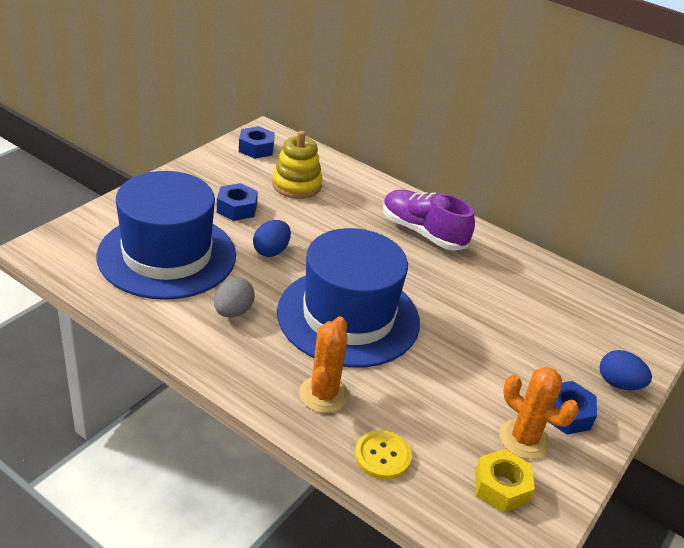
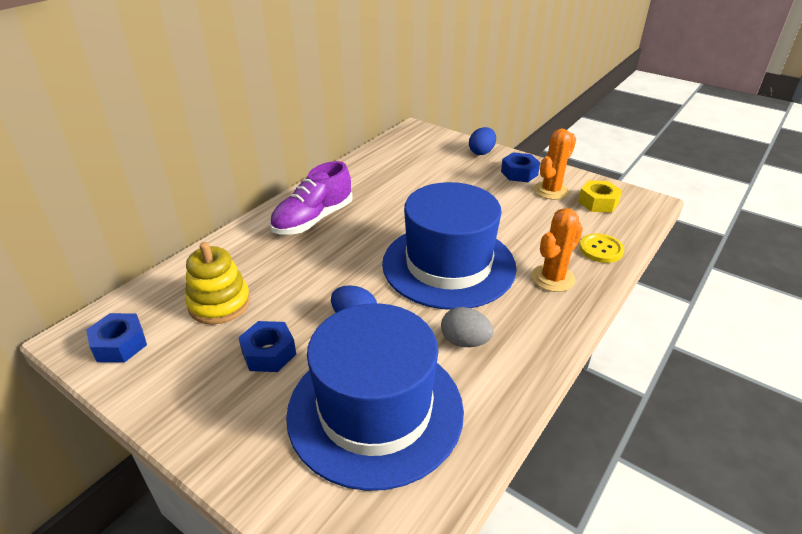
camera: 85 degrees left, 0 degrees up
(323, 394) = (553, 278): orange cactus -> orange cactus turned 60 degrees counterclockwise

